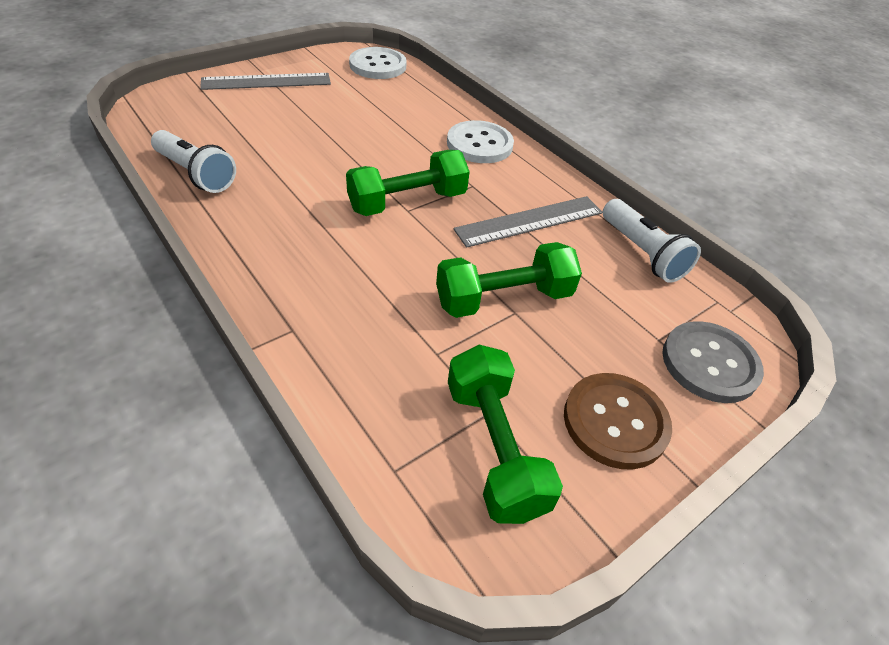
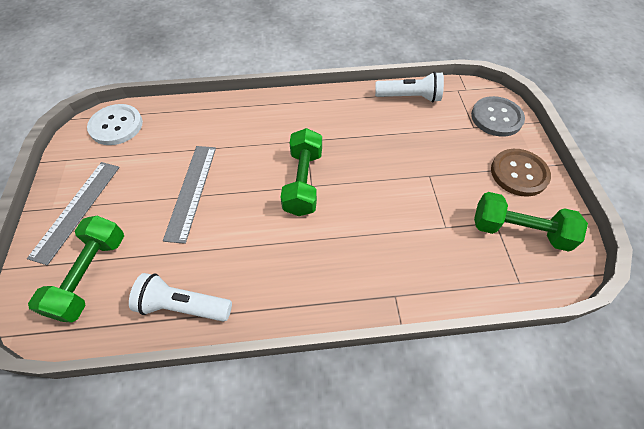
camera: 55 degrees left, 10 degrees up
(196, 174) = (183, 306): white flashlight -> white flashlight turned 150 degrees counterclockwise
(479, 144) = (265, 116): white button -> none
(503, 298) = (417, 175): green dumbbell -> green dumbbell (90, 275)
(530, 221) = (357, 130): grey ruler -> grey ruler (191, 191)

